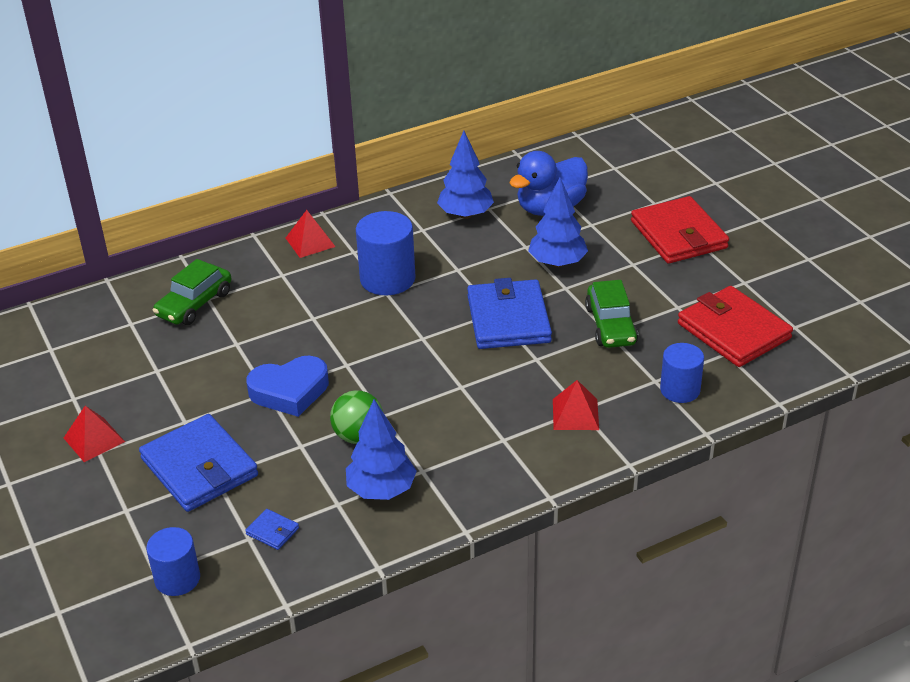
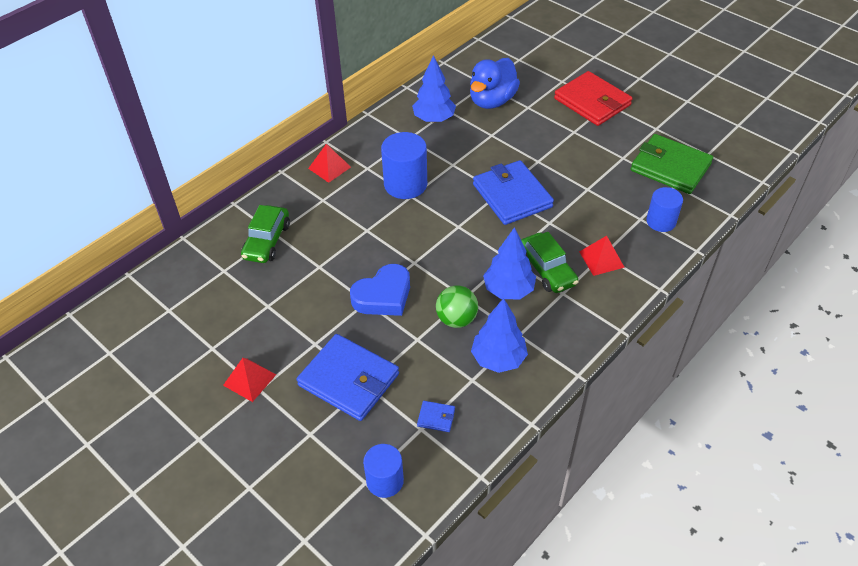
camera: 20 degrees left, 10 degrees up
(557, 263) = (521, 143): blue tree -> blue tree (508, 290)
(611, 325) = (586, 183): green car -> green car (547, 270)
(733, 331) = (670, 167): red wallet -> green wallet

